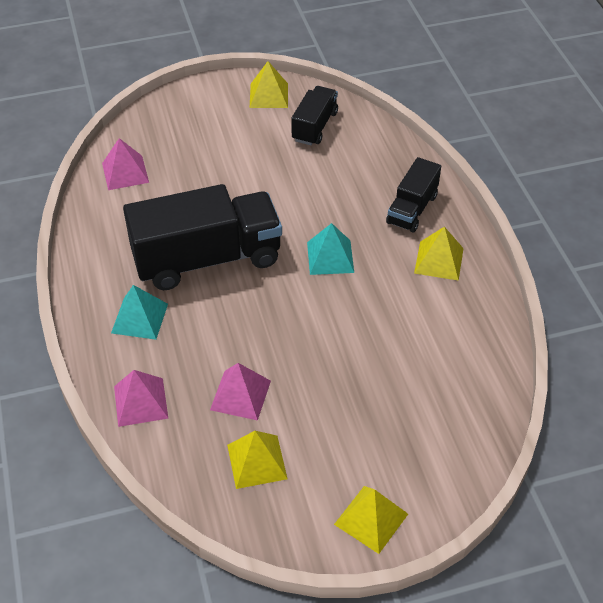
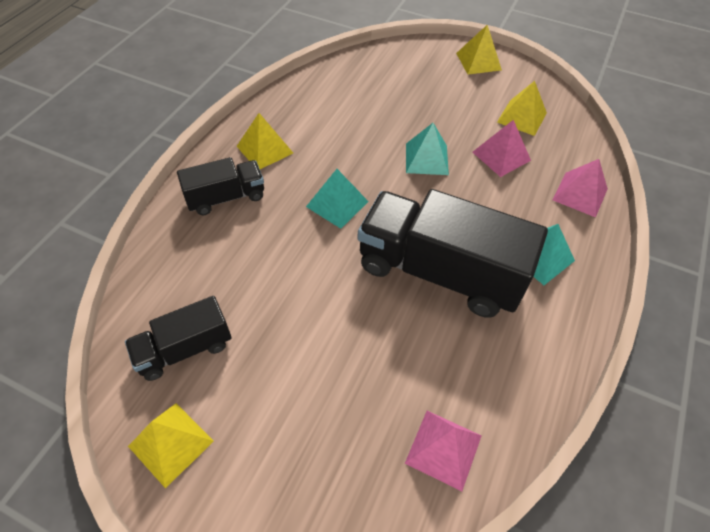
camera: 140 degrees left, 5 degrees up
(303, 344) = (426, 159): none -> turquoise pyramid

